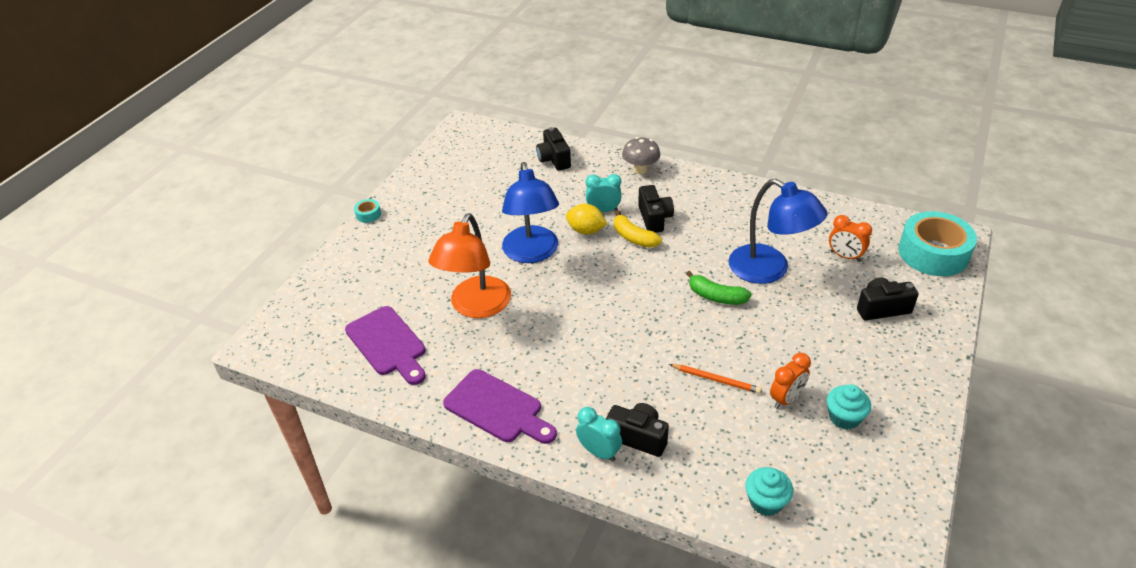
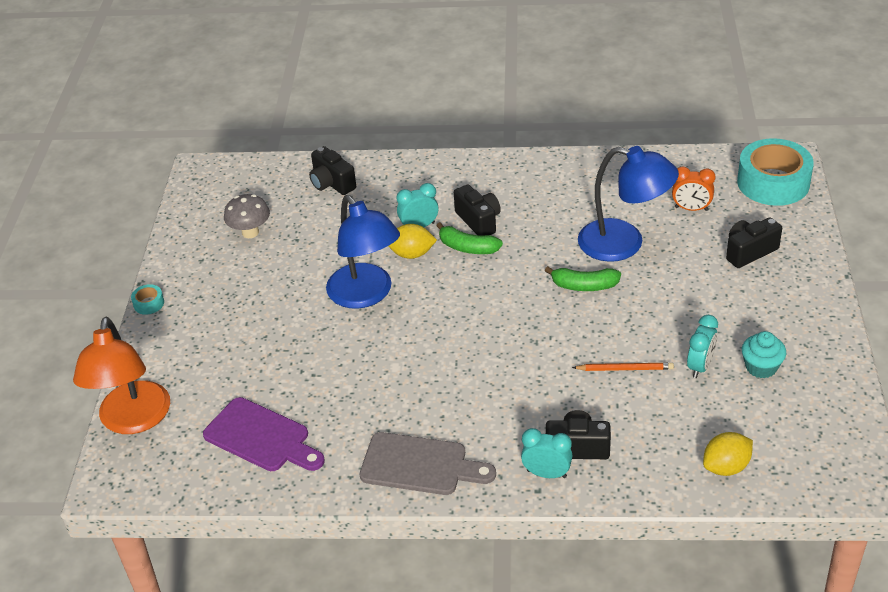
camera: 20 degrees left, 0 degrees up
(476, 307) = (336, 369): orange lamp -> orange lamp (133, 420)
(497, 408) = (420, 465): purple cutting board -> grey cutting board
(634, 237) = (467, 247): yellow banana -> green banana
(640, 170) = (436, 171): grey mushroom -> grey mushroom (250, 232)
(766, 502) = (726, 467): turquoise cupcake -> yellow lemon
(786, 399) = (700, 366): orange clock -> turquoise clock

